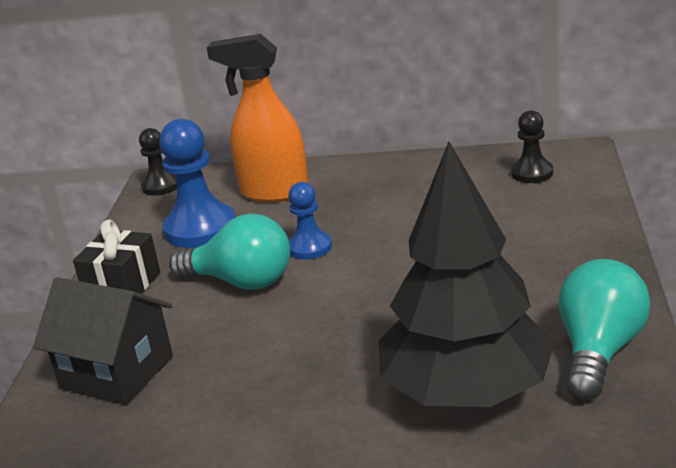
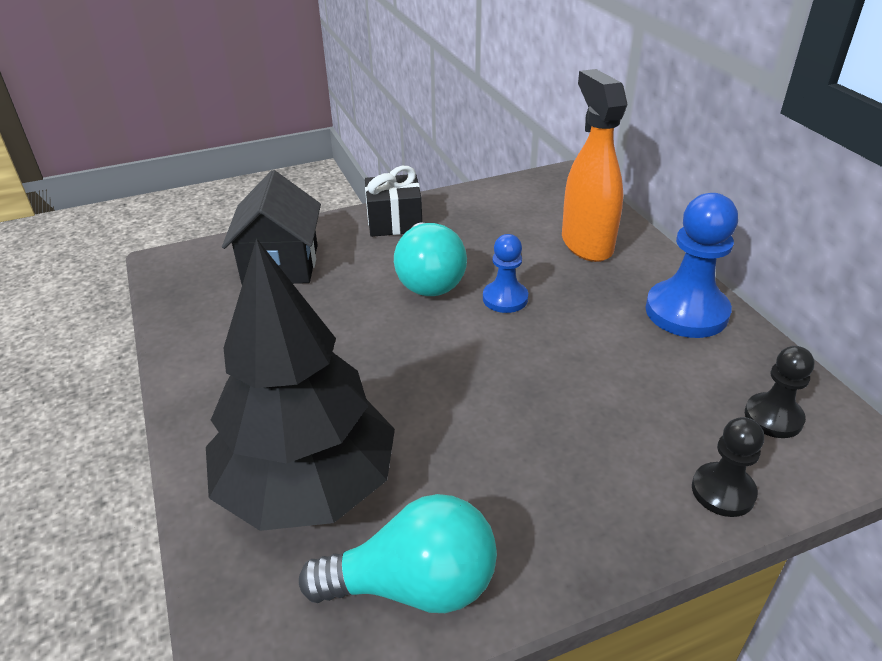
camera: 60 degrees right, 10 degrees up
(161, 186) = (553, 182): black pawn -> black pawn (723, 491)
(200, 229) = (499, 227): blue pawn -> blue pawn (686, 312)

